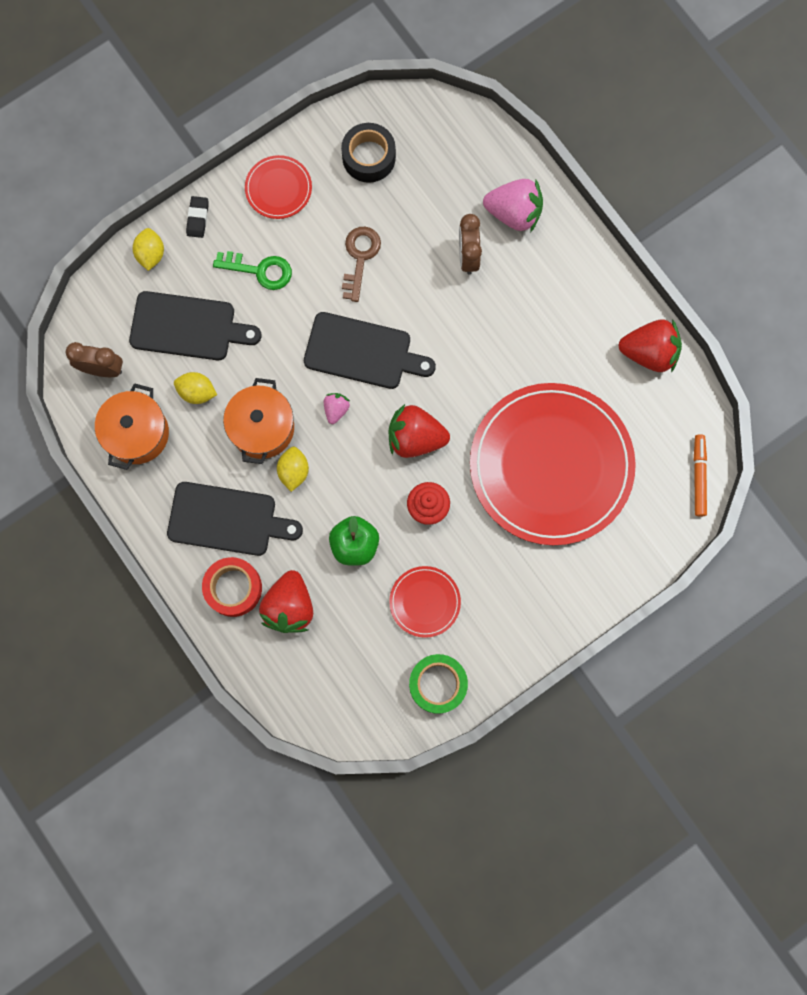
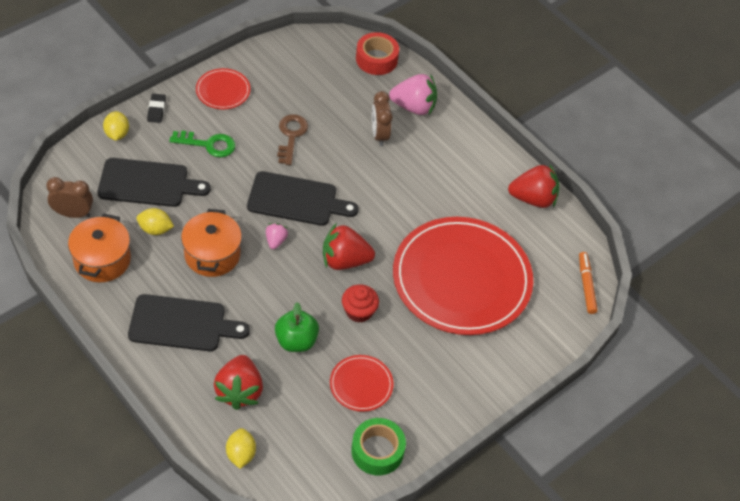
camera: 10 degrees left, 25 degrees down
(233, 588) = (188, 377): red tape -> red tape (376, 59)
(293, 471) = (240, 286): yellow lemon -> yellow lemon (241, 454)
(369, 157) = (295, 71): black tape -> none

